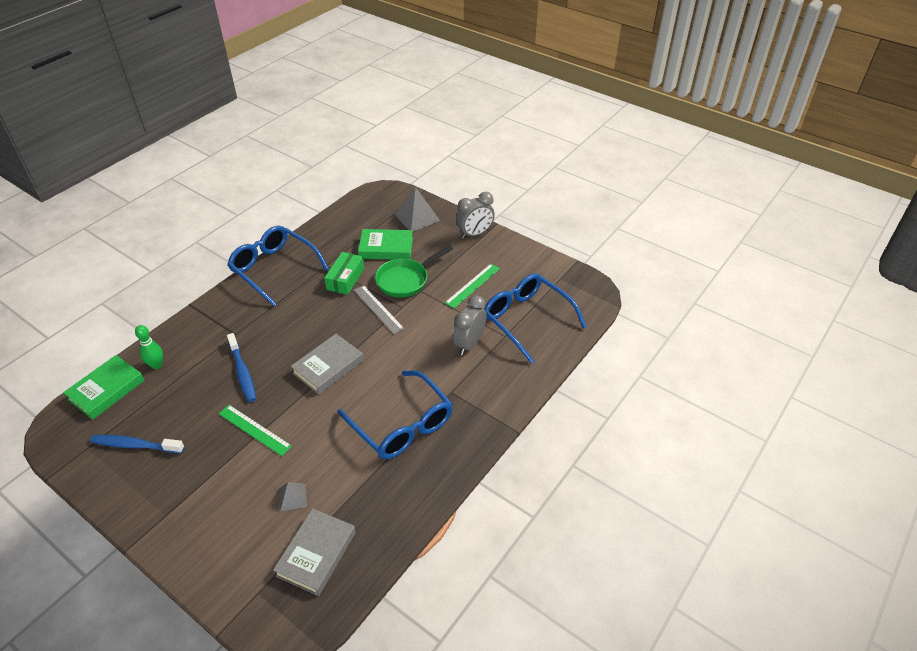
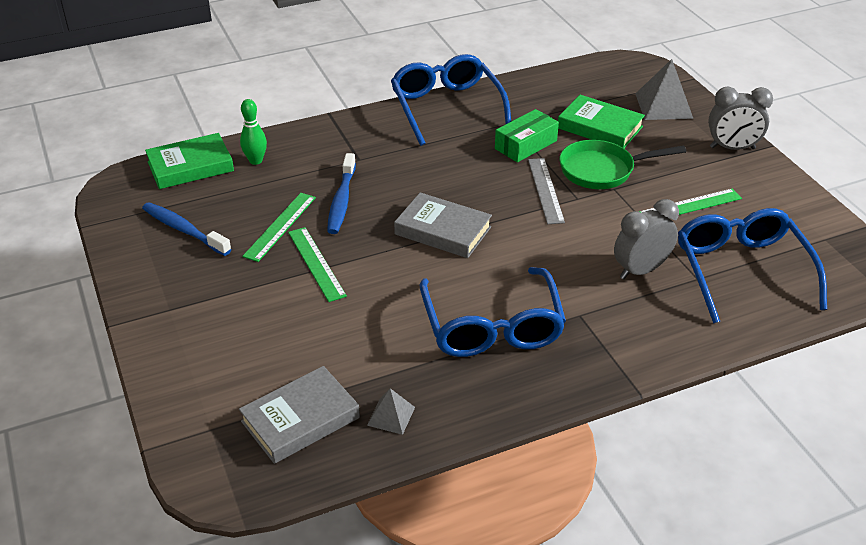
camera: 30 degrees right, 5 degrees down
(209, 411) = (280, 226): none -> green ruler
(292, 497) = (313, 349): grey pyramid -> grey pyramid (391, 416)
(328, 367) = (443, 230): grey book -> grey book turned 45 degrees clockwise

